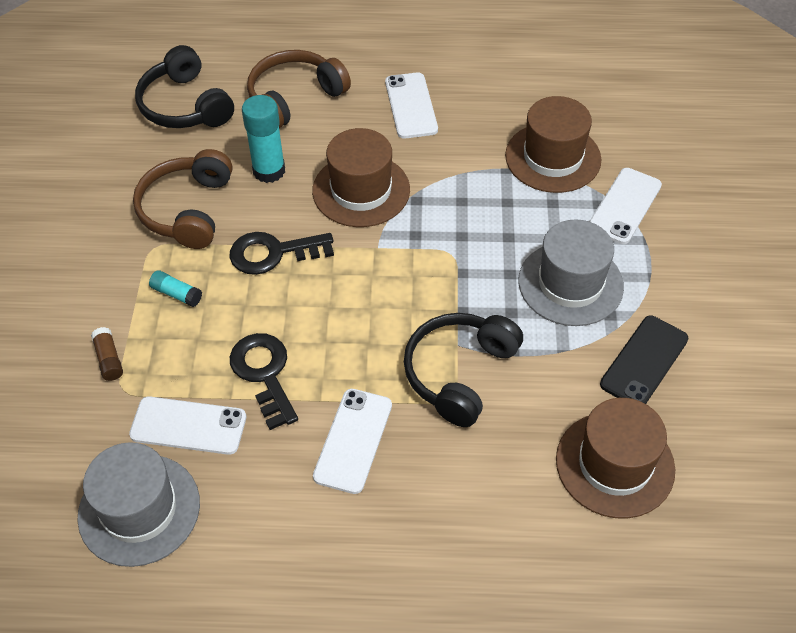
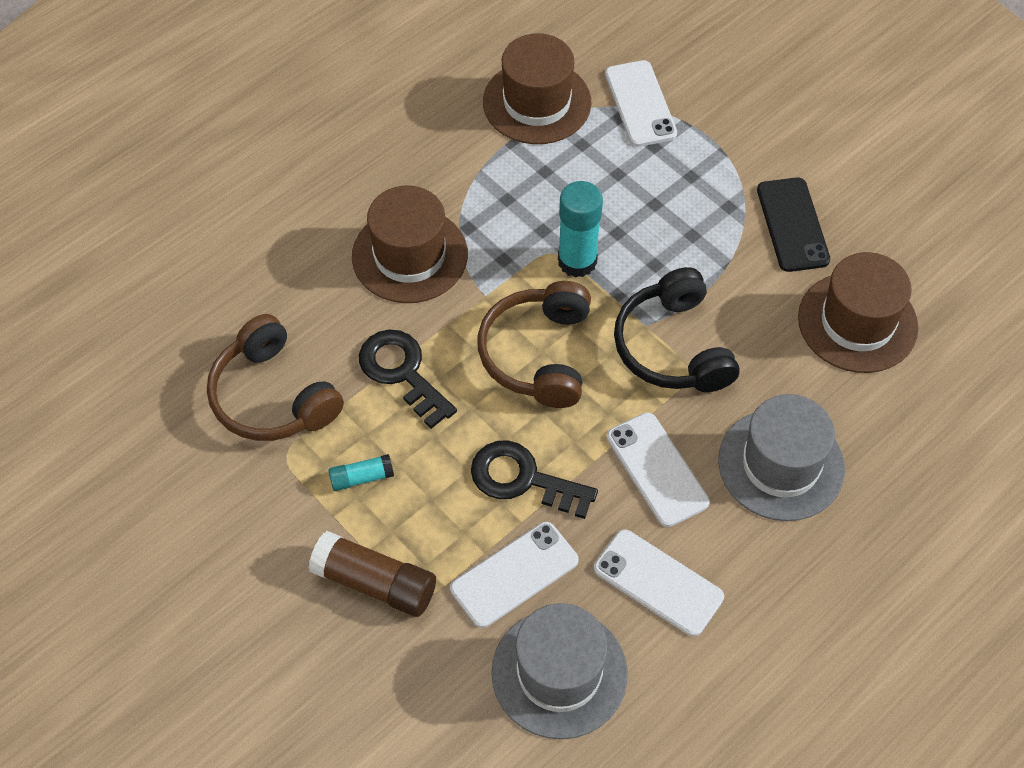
camera: 45 degrees left, 5 degrees up
(109, 359) = (375, 583): brown glue stick -> brown glue stick, size x1.87
(185, 105) = (139, 300): black headphones -> none
(269, 171) = (303, 301): turquoise glue stick -> turquoise glue stick (577, 261)
(273, 253) = (402, 372): black key -> black key turned 105 degrees clockwise
(294, 98) = (240, 213): brown headphones -> brown headphones (538, 354)
(411, 106) = (359, 142): white phone -> white phone (658, 582)
(570, 283) = (672, 204): grey hat -> grey hat (781, 464)

